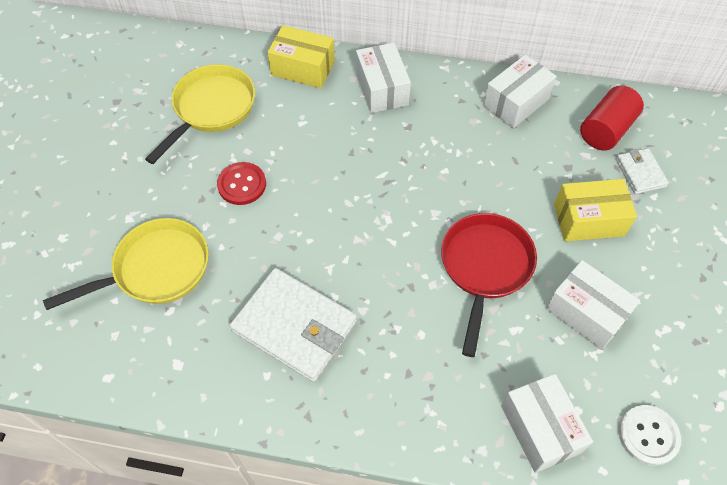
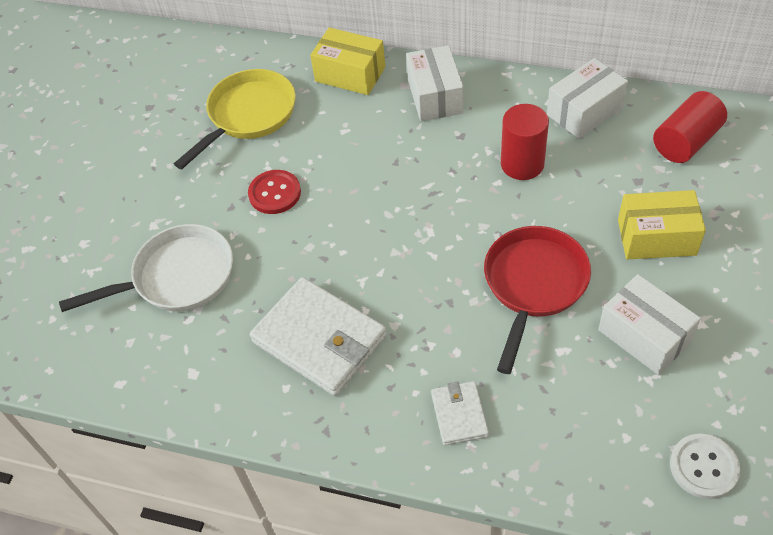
camera: 10 degrees right, 5 degrees down
(156, 269) = (177, 277): yellow pan -> white pan
(465, 153) = (522, 164): none -> red cylinder
(540, 429) = (581, 455): white box -> none
(640, 173) = (721, 188): white wallet -> white wallet (459, 415)

